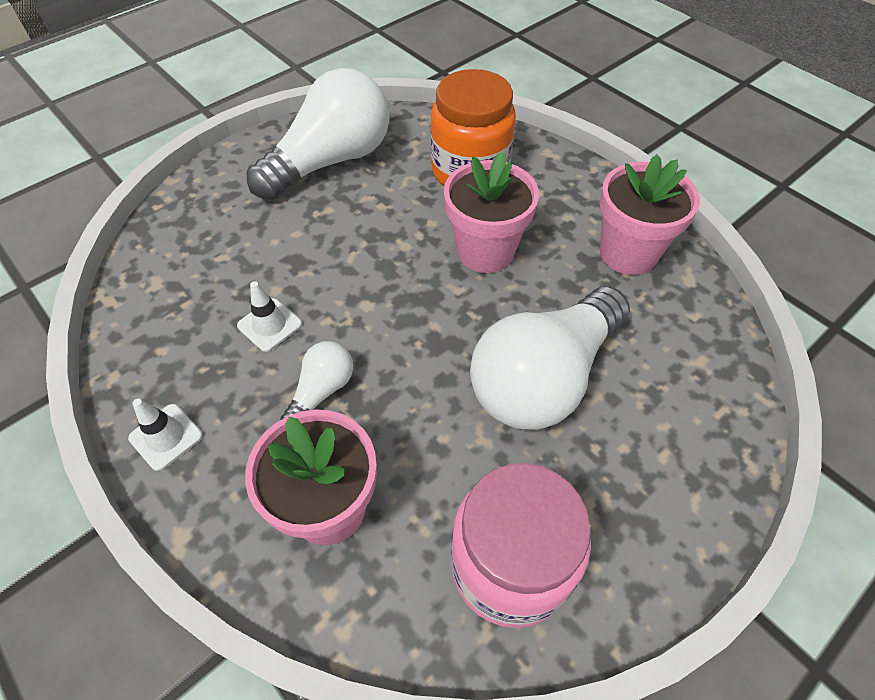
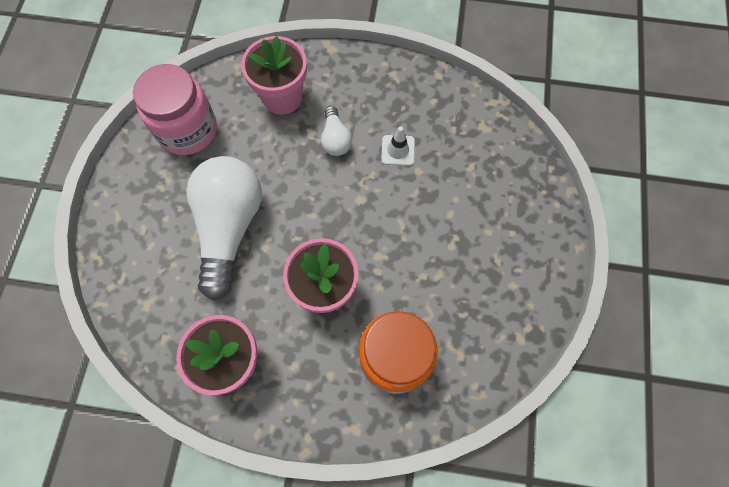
camera: 140 degrees right, 15 degrees up
(166, 437) = (382, 72): white traffic cone -> none
(331, 161) = (495, 288): white light bulb -> none

